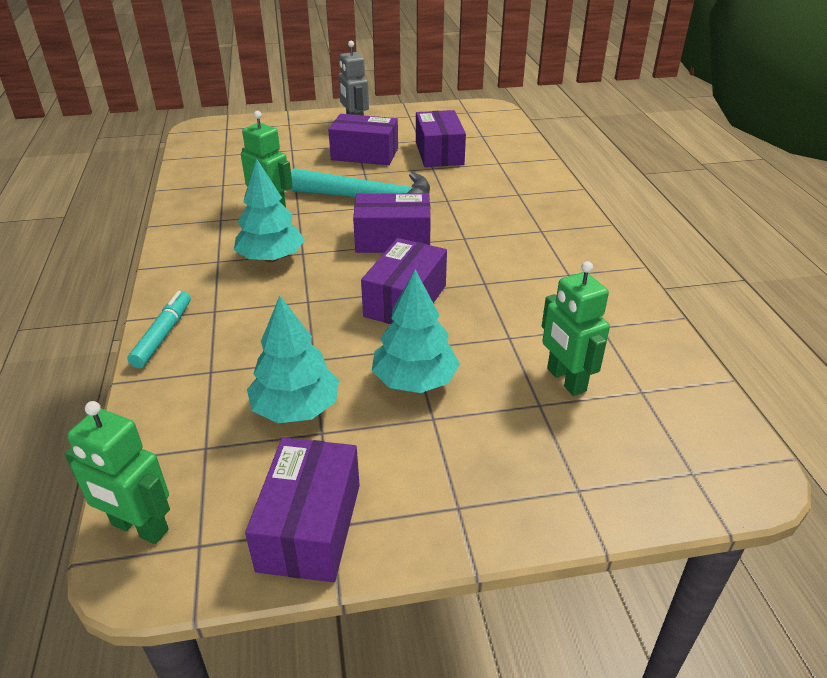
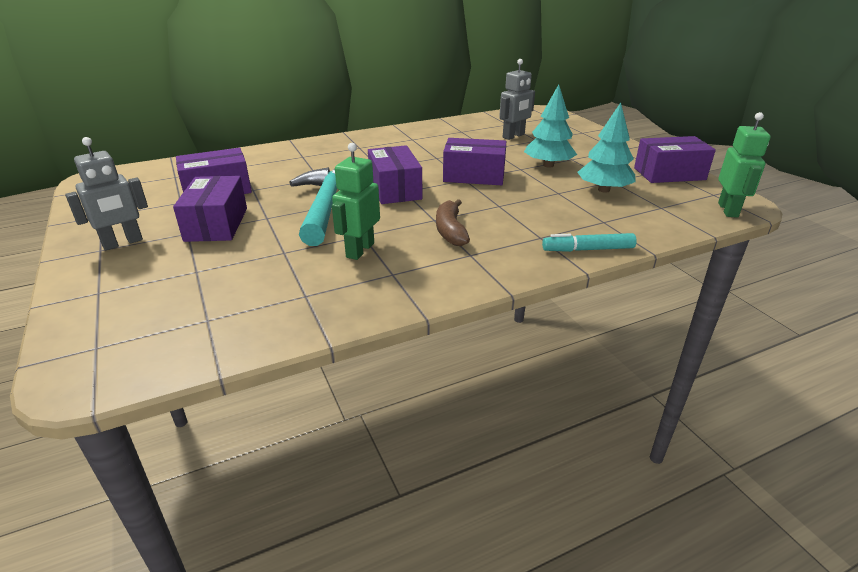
camera: 105 degrees left, 5 degrees down
(271, 258) = (450, 231): turquoise tree -> brown banana
(565, 380) = (513, 136): green robot -> grey robot

